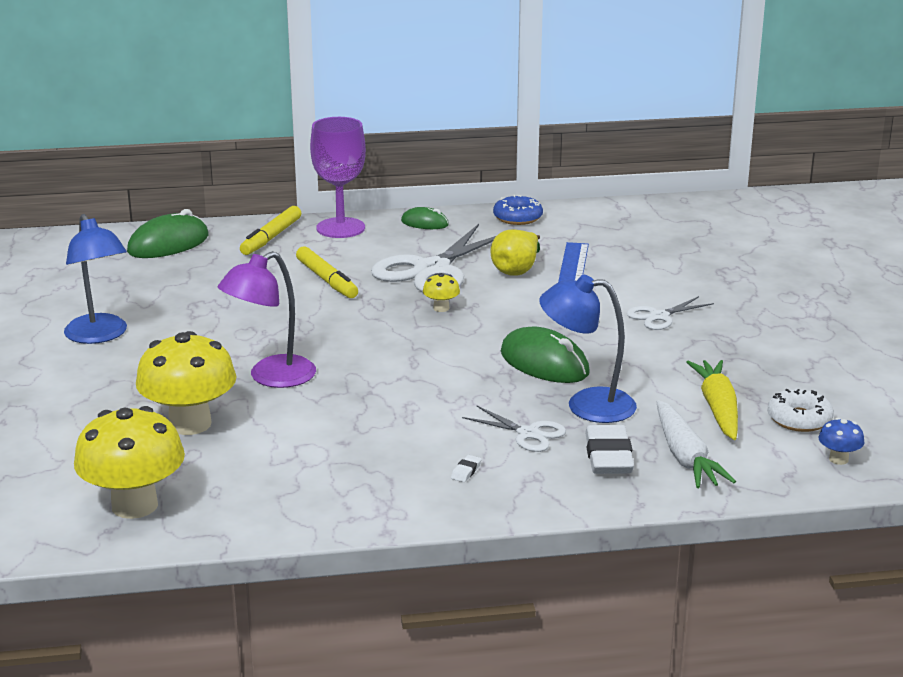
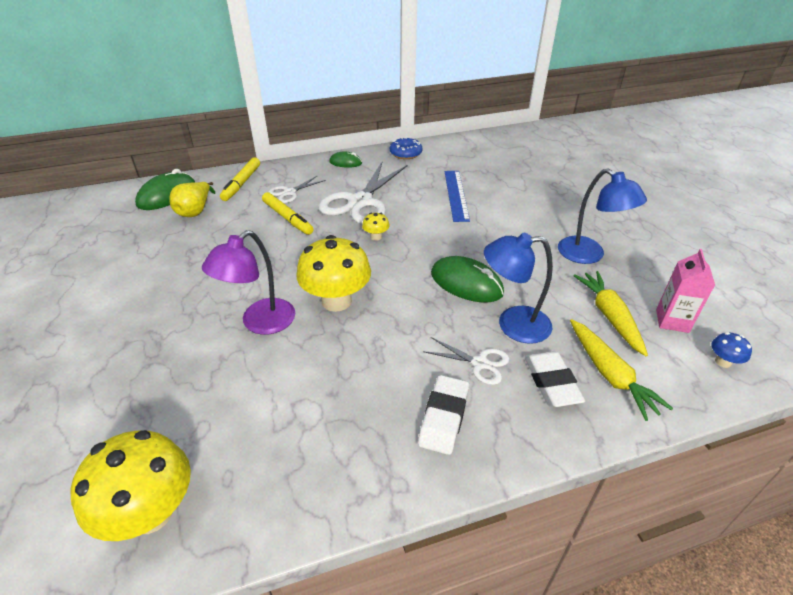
camera: 10 degrees left, 15 degrees up
(100, 336) = (115, 292): blue lamp -> blue lamp (589, 255)
(190, 424) = (197, 388): yellow mushroom -> yellow mushroom (336, 301)
(340, 228) = (289, 171): purple goblet -> none
(466, 471) = (444, 417): white eraser -> white eraser, size x2.43
(517, 270) = (418, 197): yellow pear -> yellow pear (195, 211)
(659, 316) = (529, 229): white scissors -> white scissors (289, 192)
(685, 456) = (609, 374): white carrot -> yellow carrot
(799, 419) = (672, 321): white donut -> pink carton

